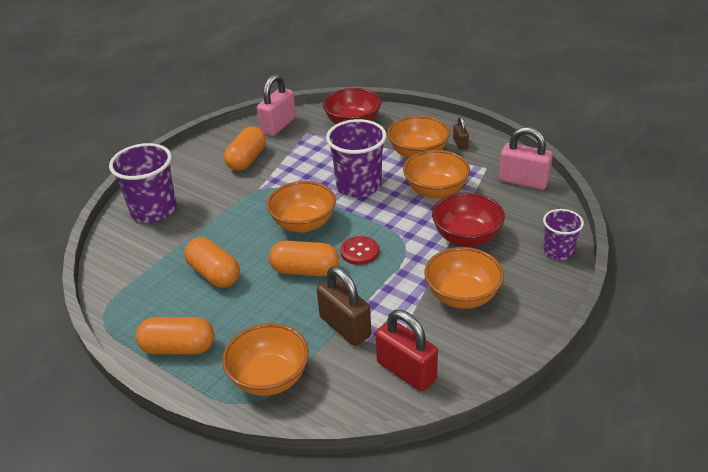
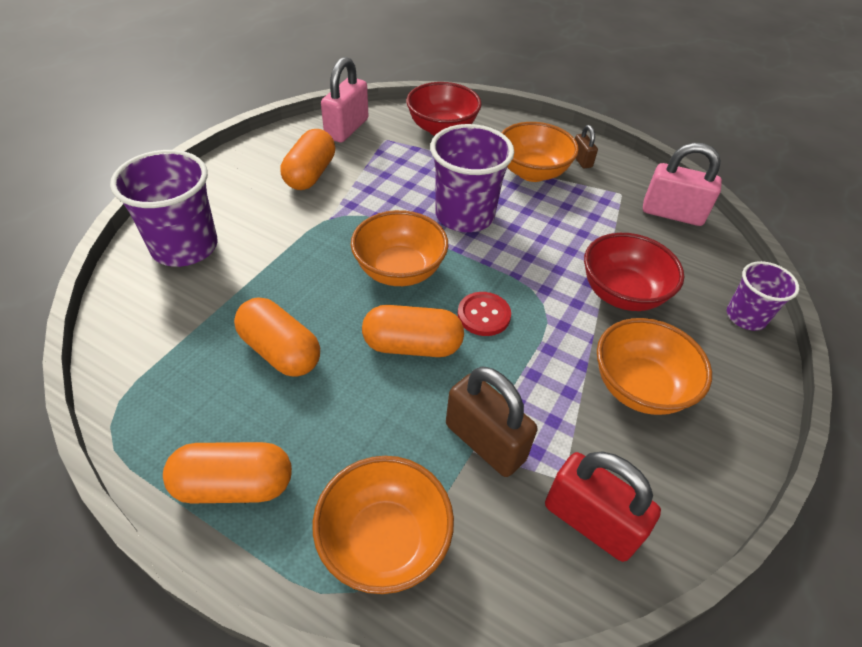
camera: 10 degrees left, 10 degrees up
(435, 191) = (566, 224): orange bowl -> none

